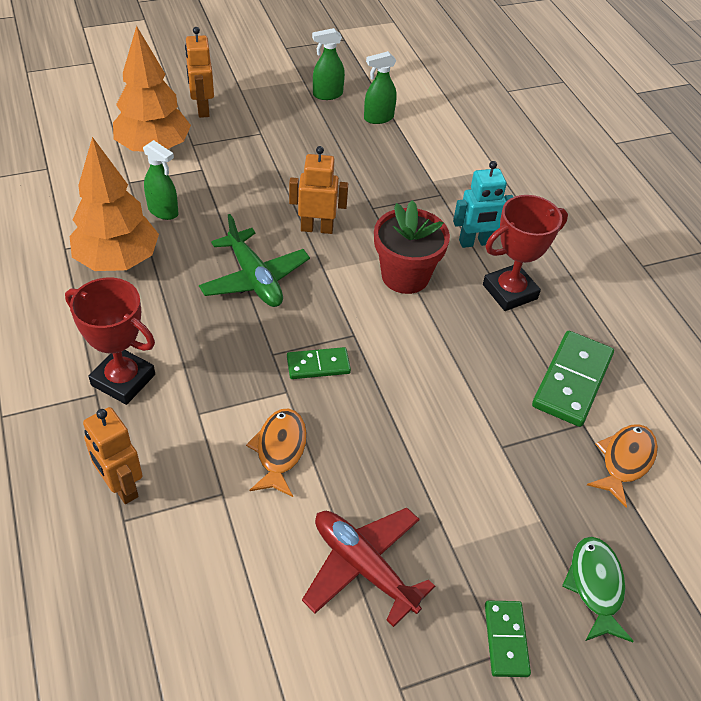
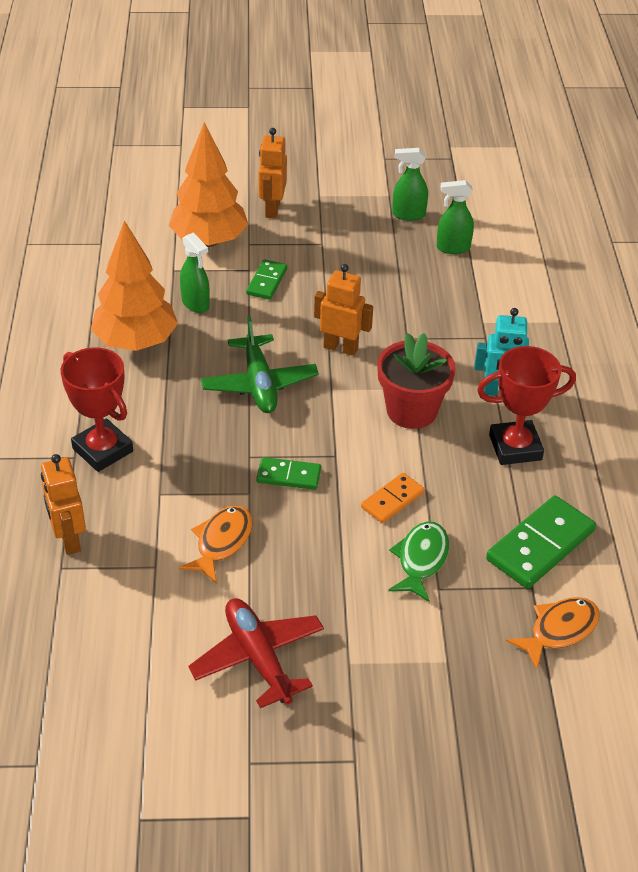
camera: 20 degrees right, 5 degrees down
(424, 367) = (392, 500): none -> orange domino
(506, 639) = (364, 750): green domino -> green domino (266, 282)
(595, 586) = (473, 730): green fish -> green fish (421, 560)

